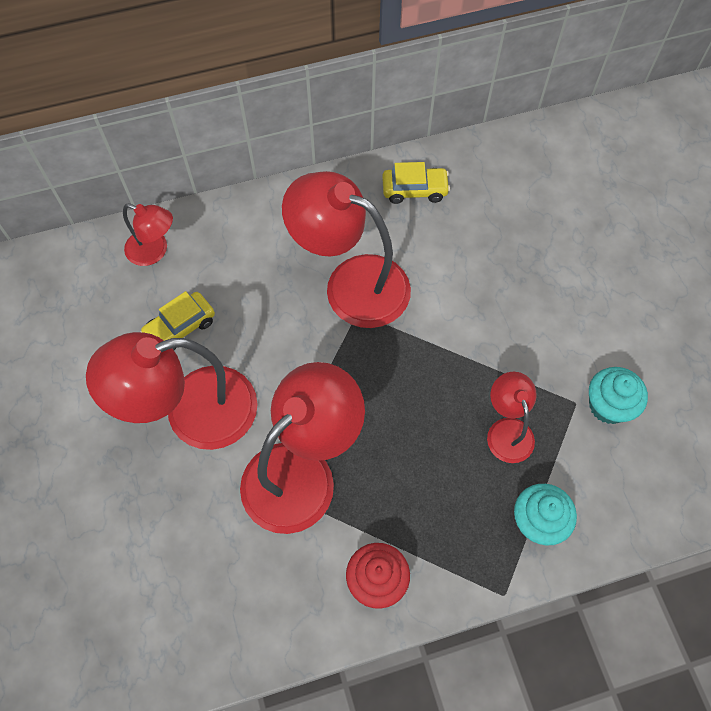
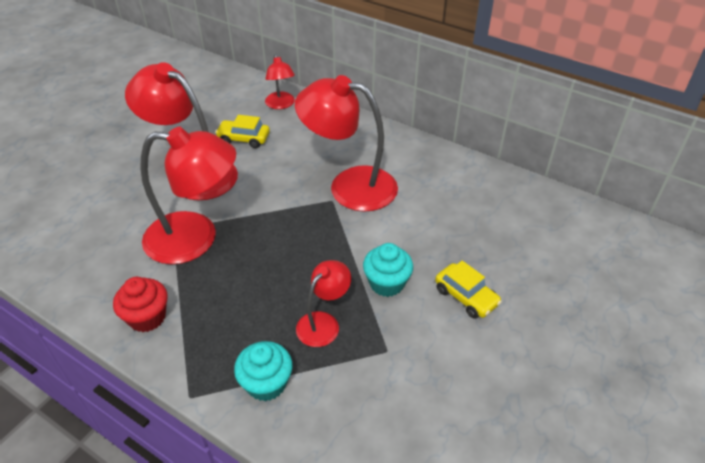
camera: 50 degrees right, 20 degrees down
(351, 283) = (349, 186): red lamp -> red lamp turned 60 degrees counterclockwise
(414, 190) = (451, 175): yellow car -> yellow car (466, 297)
(608, 405) = (406, 373): turquoise cupcake -> turquoise cupcake (386, 283)

